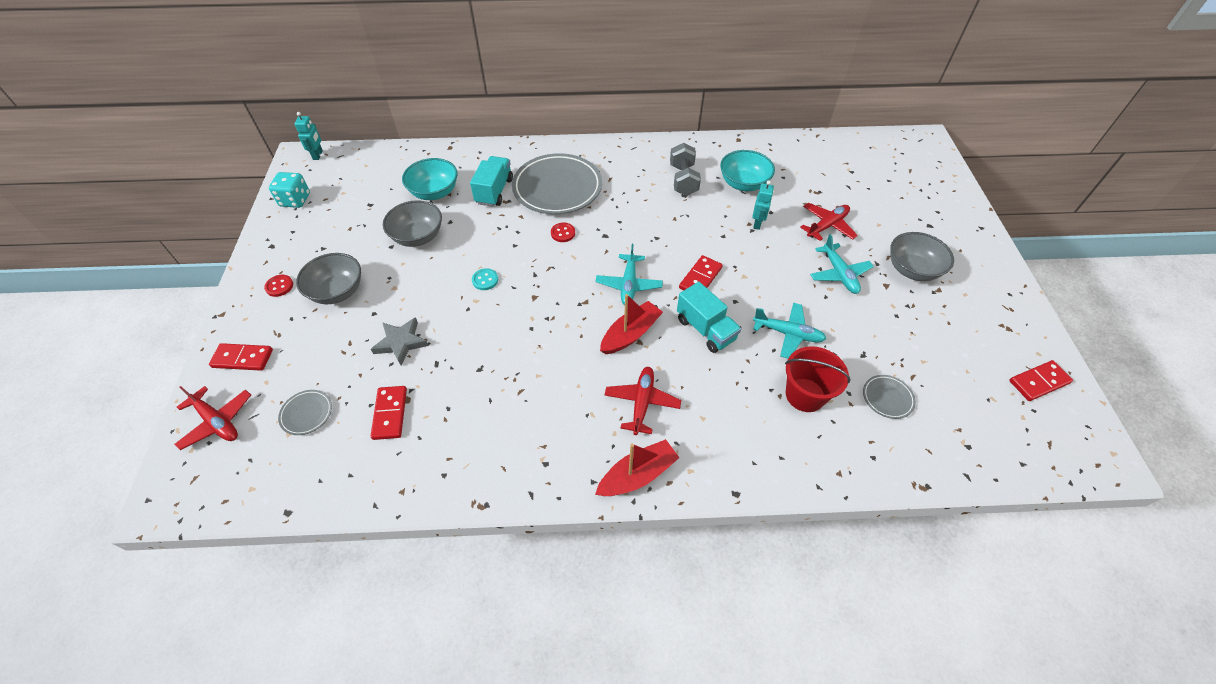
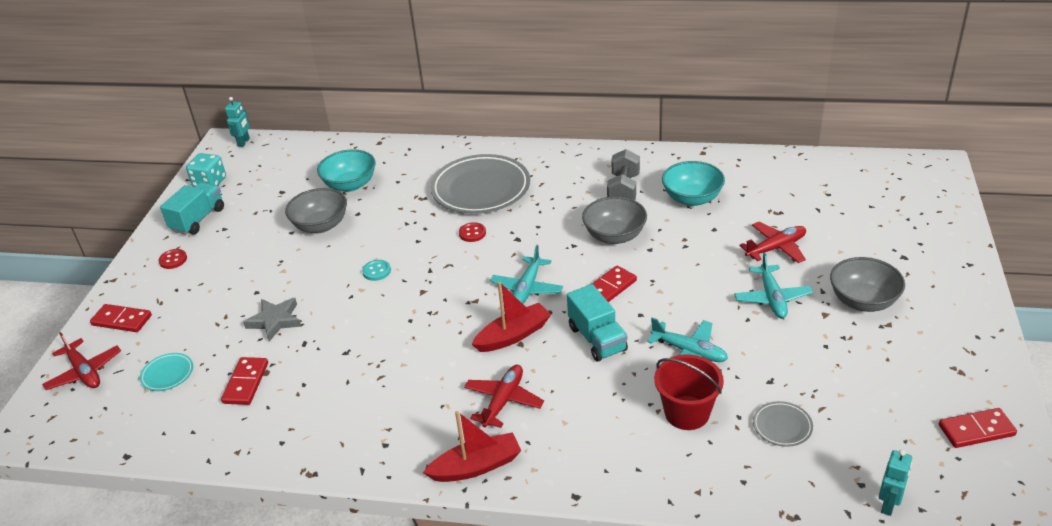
camera: 15 degrees right, 15 degrees down
(307, 414) = (167, 374): grey plate -> turquoise plate
(337, 292) = (227, 269): grey bowl -> grey bowl (614, 236)
(494, 191) = (412, 188): turquoise truck -> turquoise truck (198, 219)
(757, 223) = (694, 240): turquoise robot -> turquoise robot (889, 505)

